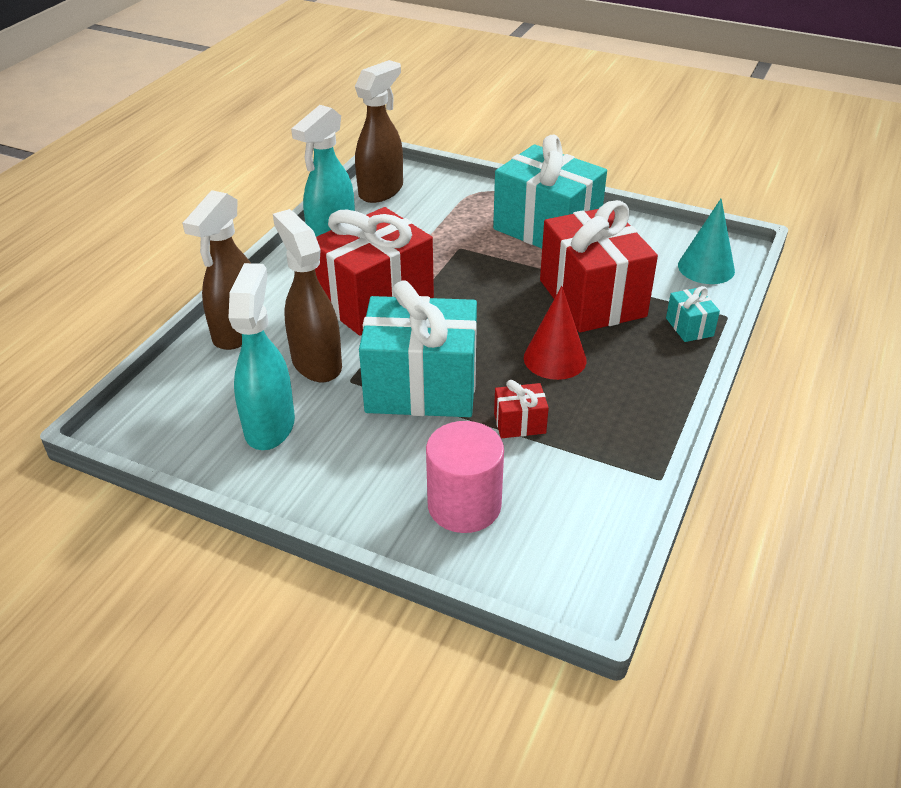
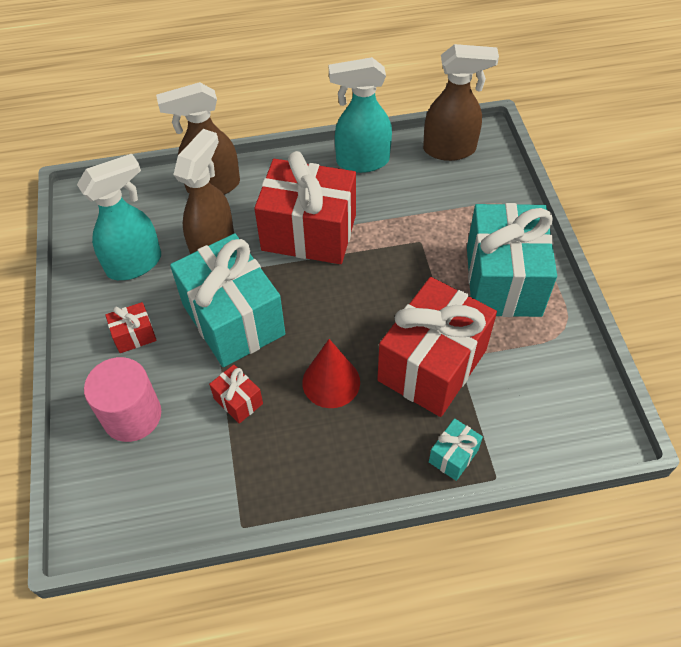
camera: 55 degrees right, 15 degrees up
(364, 463) = (134, 335): none -> red gift
(706, 268) = (557, 427): turquoise cone -> none

